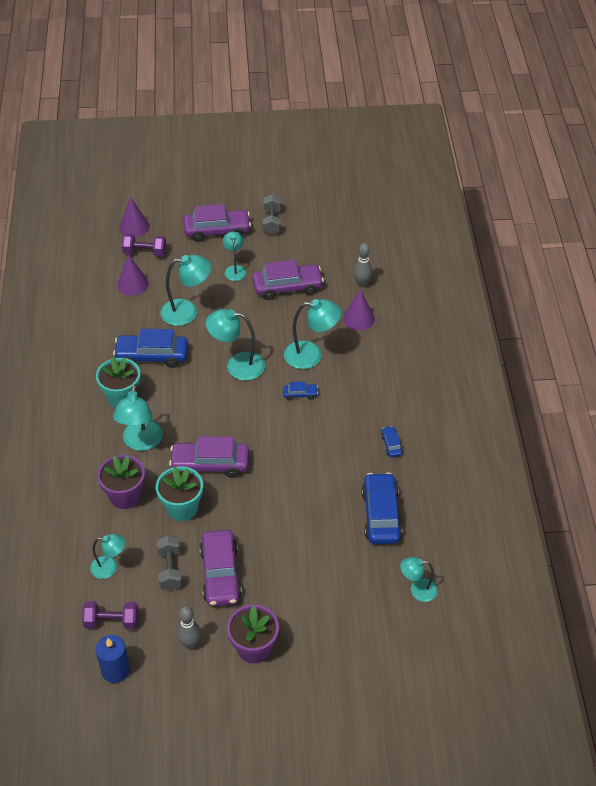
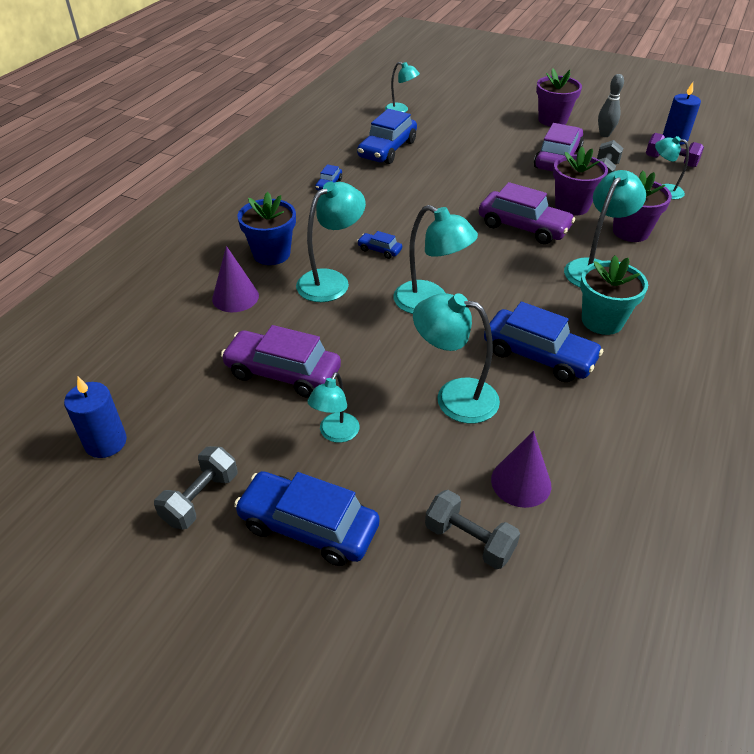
camera: 150 degrees left, 5 degrees down
(134, 227) = (462, 619): purple cone -> none
(145, 252) = (469, 540): purple dumbbell -> grey dumbbell
(182, 508) = (572, 206): turquoise flower pot -> purple flower pot
(217, 231) = (308, 526): purple car -> blue car
(311, 355) = (331, 281): turquoise lamp -> turquoise lamp turned 105 degrees clockwise
(338, 223) = (106, 442): none -> blue candle
(362, 284) = (182, 336): grey bowling pin -> none
(369, 359) = (271, 254): none -> blue flower pot

